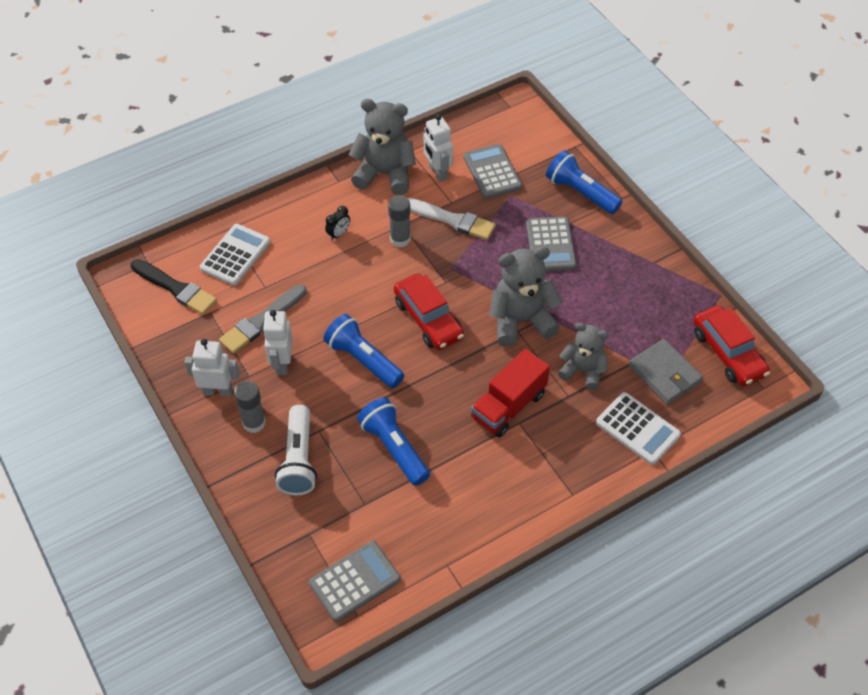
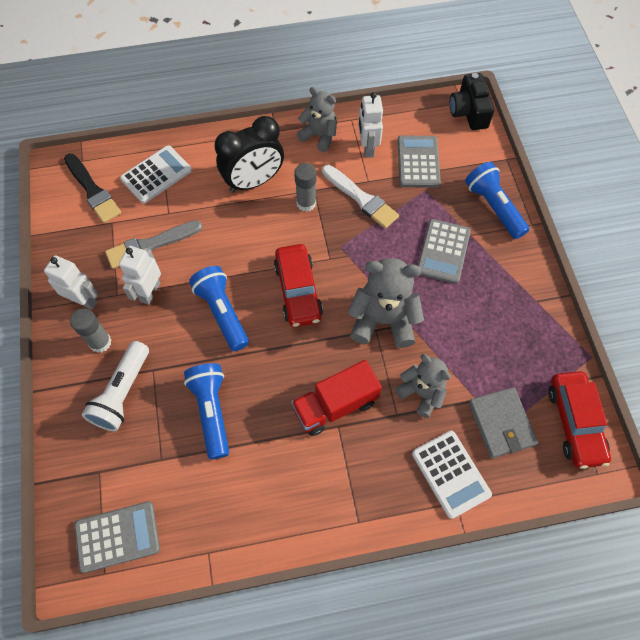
camera: 20 degrees right, 10 degrees up
(338, 234) = (254, 182): black clock -> black clock, size x2.47
(385, 174) = (319, 136): grey teddy bear -> grey teddy bear, size x0.66
(521, 113) = (468, 112): none -> black camera

